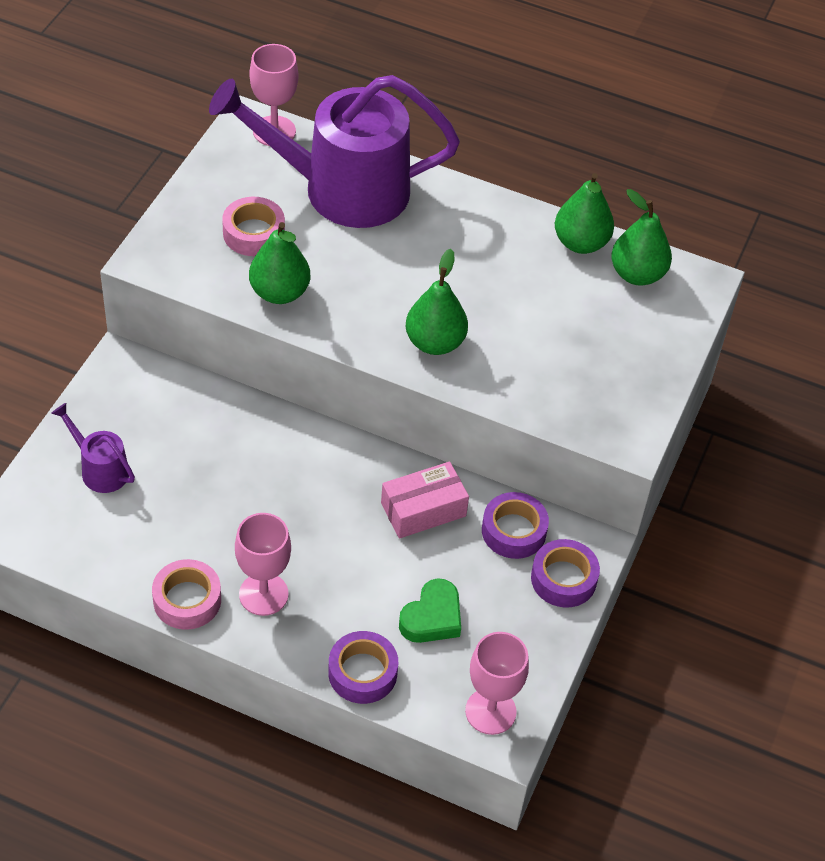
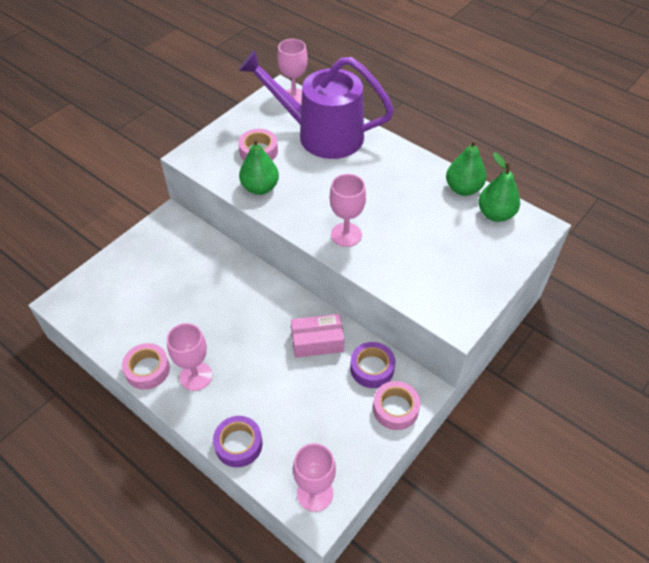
camera: 20 degrees right, 0 degrees up
(100, 469) = (131, 277): purple watering can -> none
(432, 617) = (298, 416): green heart -> none
(434, 343) = (346, 234): green pear -> pink goblet
(563, 579) = (395, 408): purple tape -> pink tape

